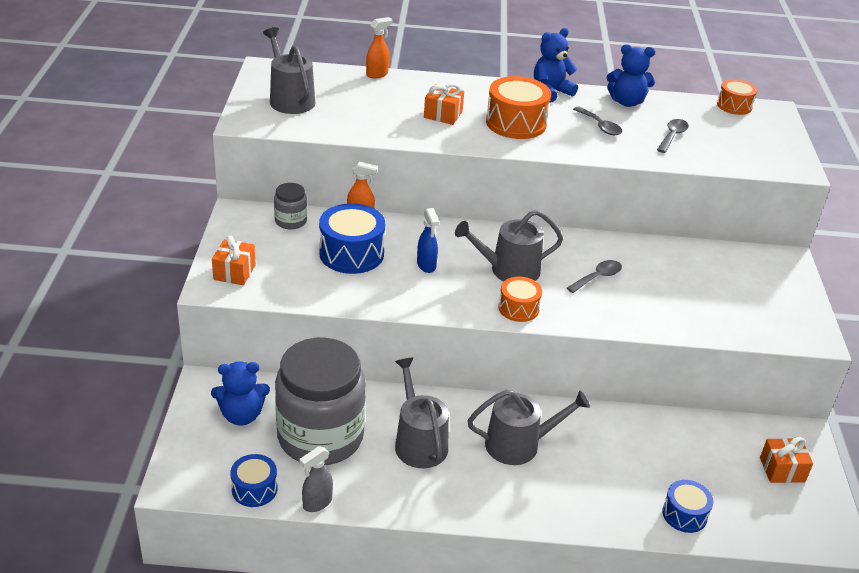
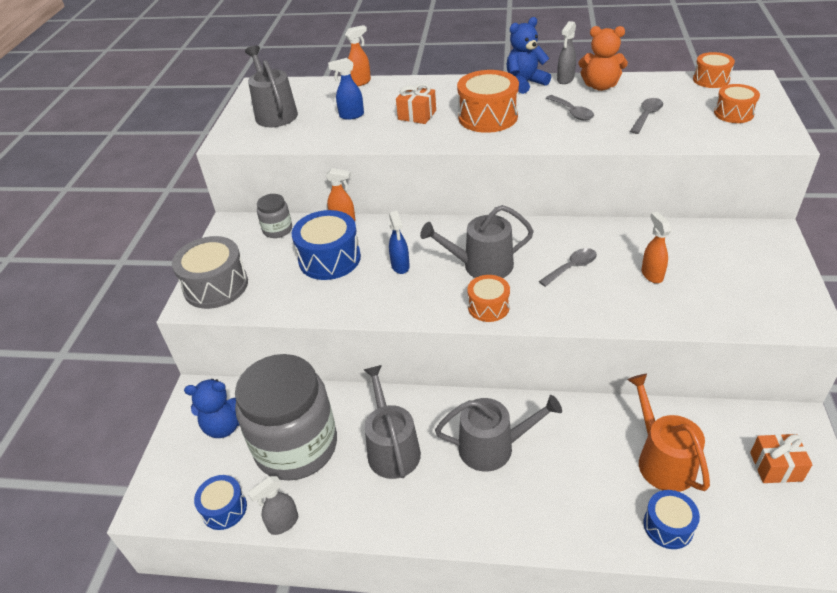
camera: 10 degrees right, 5 degrees up
(234, 272) = (216, 286): orange gift -> grey drum
(373, 109) = (351, 115): none -> blue spray bottle
(591, 92) = (565, 79): none -> grey spray bottle
(626, 102) = (600, 86): blue teddy bear -> orange teddy bear
(674, 288) = (651, 274): none -> orange spray bottle
(679, 461) = (662, 460): none -> orange watering can
(754, 141) = (733, 113): none -> orange drum

